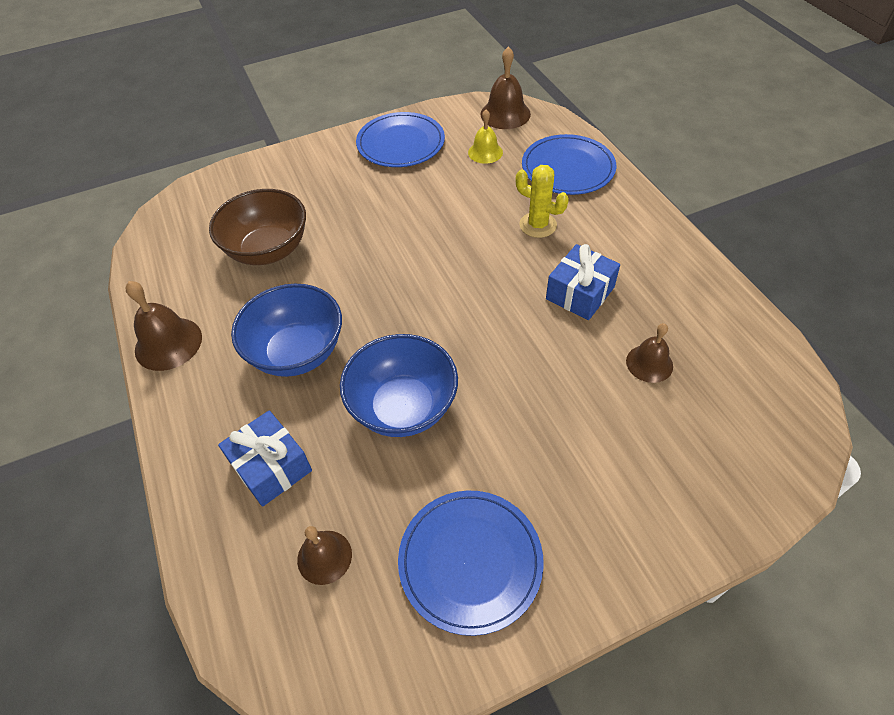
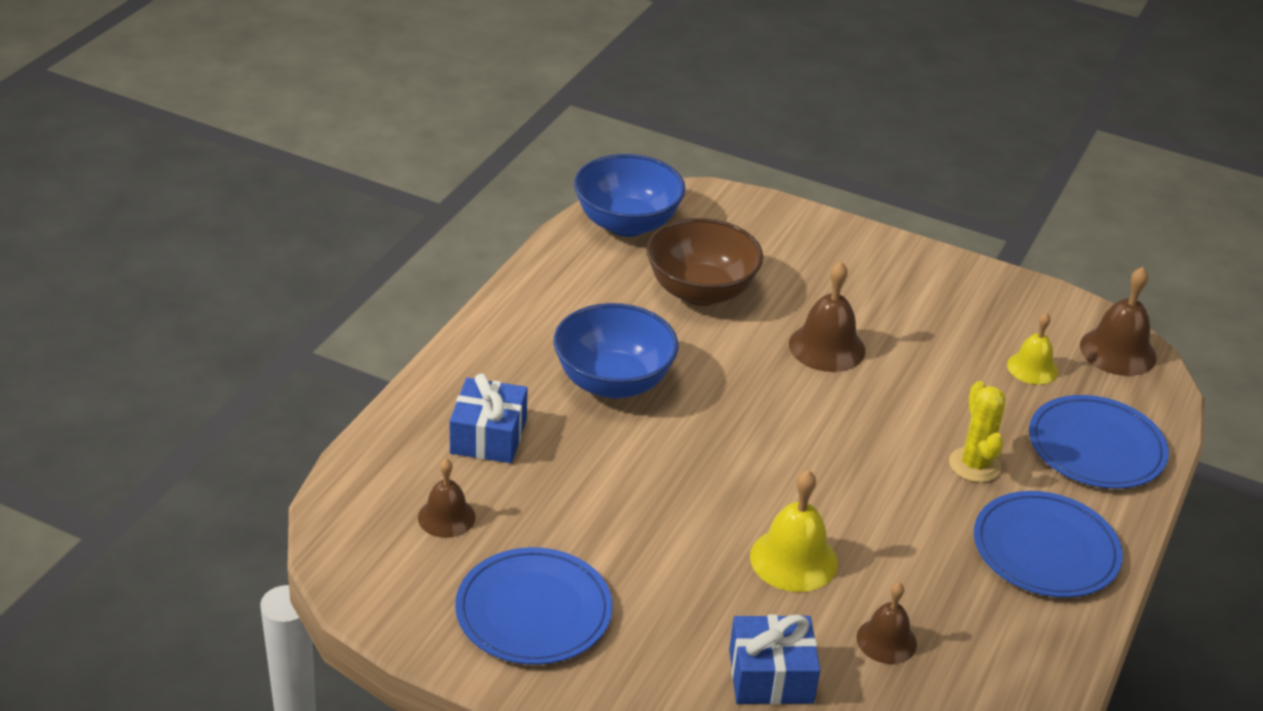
camera: 45 degrees right, 15 degrees down
(168, 343) = (531, 297): brown bell -> brown bell (827, 347)
(400, 143) = (958, 296): blue plate -> blue plate (1045, 549)
(403, 407) = (634, 485): blue bowl -> blue bowl (627, 224)
(544, 364) = (793, 559): none -> yellow bell
(580, 293) = (918, 544): blue gift -> blue gift (771, 676)

